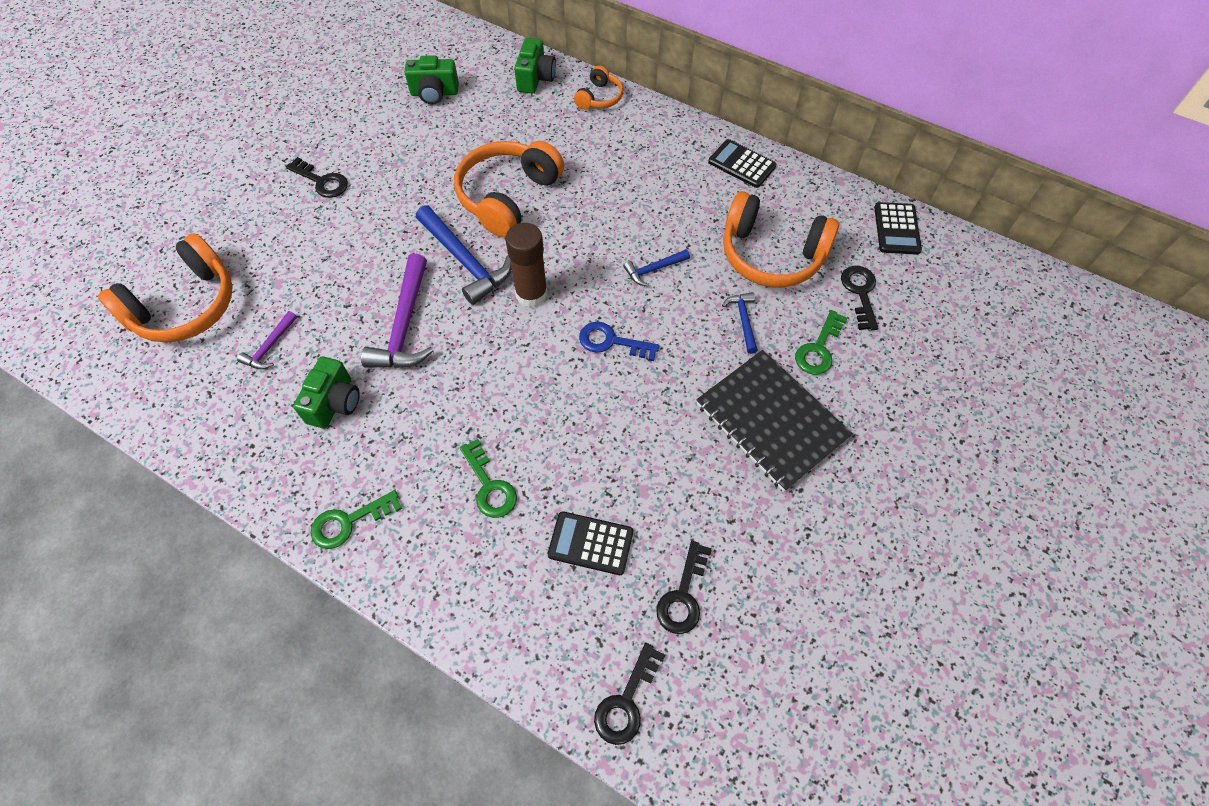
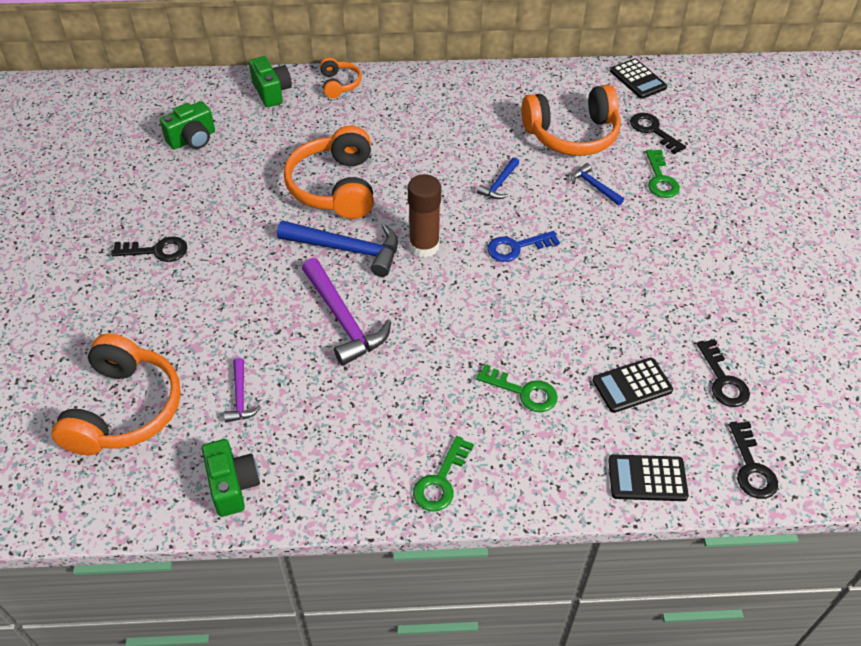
camera: 35 degrees left, 10 degrees down
(335, 403) = (341, 406): green camera -> green camera (233, 485)
(742, 164) = (493, 84): black calculator -> black calculator (647, 478)
(771, 421) = (673, 240): black notebook -> none

